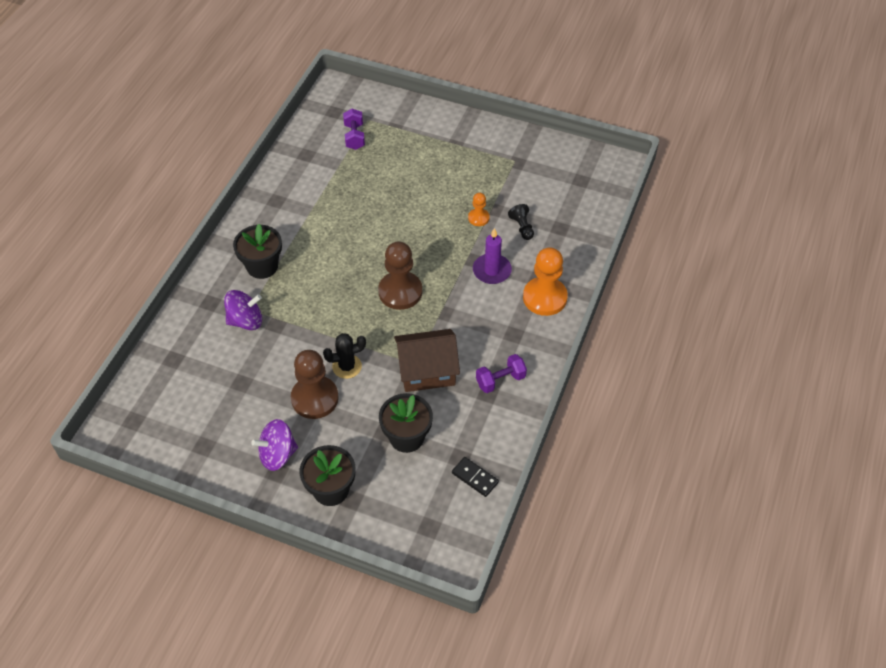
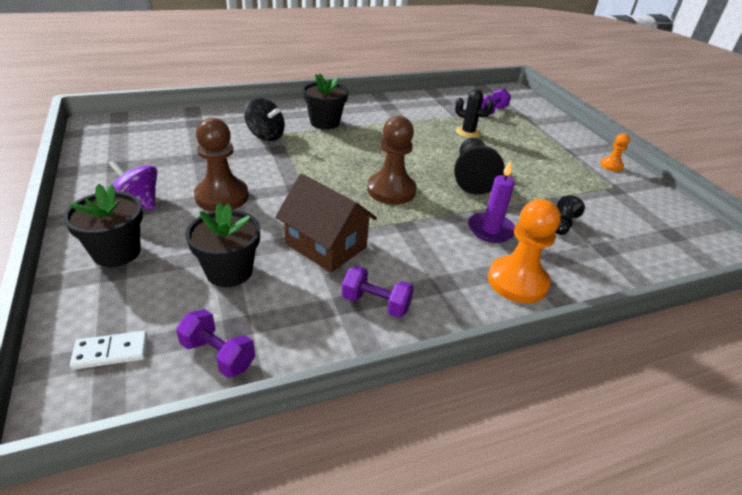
camera: 45 degrees right, 15 degrees down
(246, 321) = (266, 135): purple spinning top -> black spinning top
(347, 366) = (276, 198): black cactus -> black cactus (468, 132)
(429, 231) = (472, 177): none -> black pawn
(429, 526) = (111, 352): none -> white domino
(475, 478) = (218, 355): black domino -> purple dumbbell
(478, 218) = (528, 195): orange pawn -> orange pawn (611, 166)

